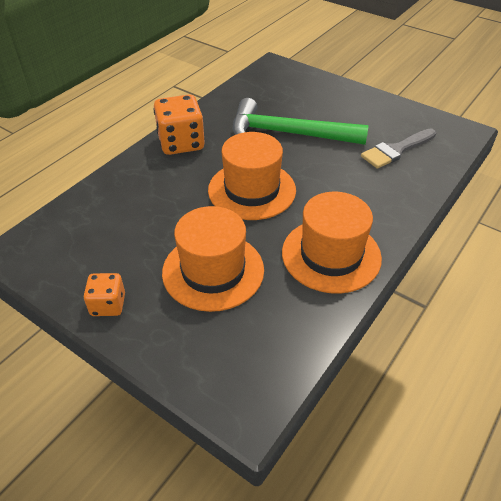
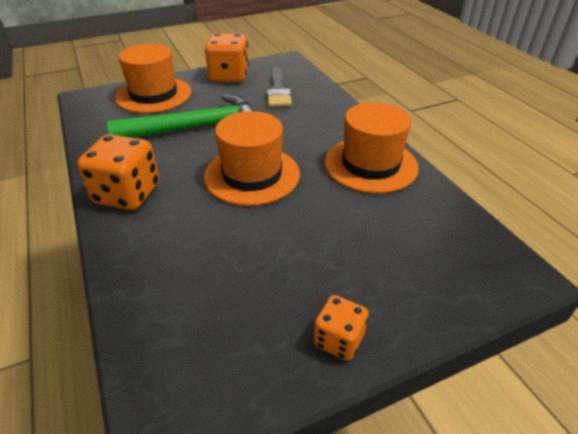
camera: 60 degrees left, 5 degrees down
(213, 271) = (342, 238): orange hat -> orange hat (154, 95)
(288, 133) = (196, 127): green hammer -> green hammer turned 150 degrees counterclockwise
(387, 112) = (229, 76): none -> orange dice

